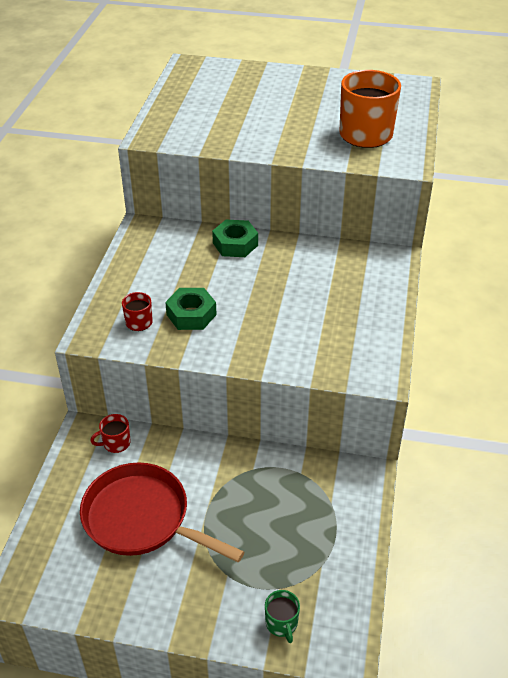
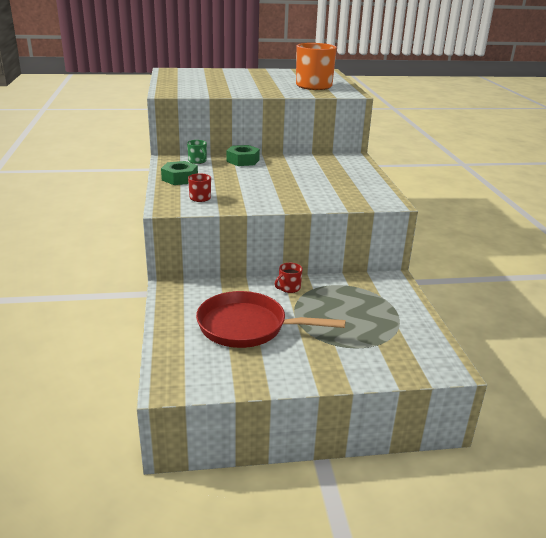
camera: 20 degrees left, 15 degrees down
(115, 443) = (199, 291): red mug -> red mug (289, 288)
(191, 314) = (236, 191): green nut -> green nut (180, 178)
(282, 623) = (394, 362): green mug -> green mug (197, 161)

